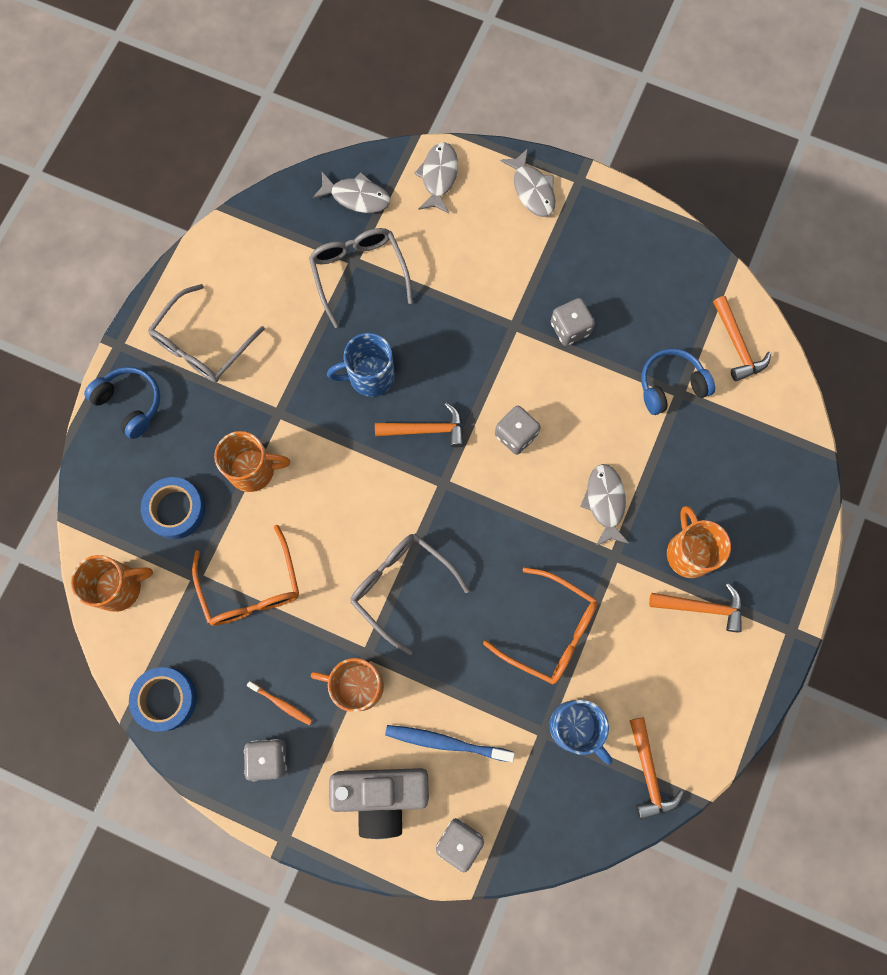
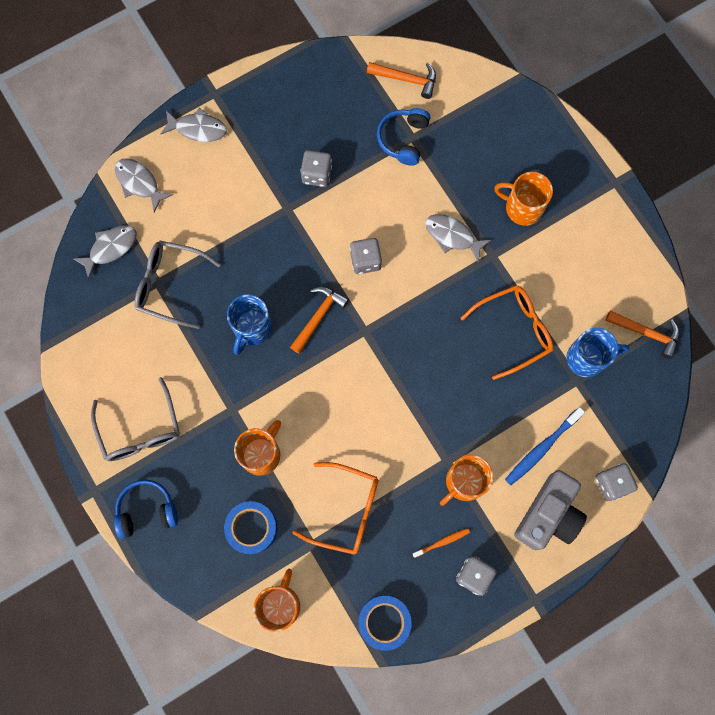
camera: 55 degrees left, 0 degrees up
(401, 586) = (417, 407): grey glasses -> none
(702, 607) = (563, 225): orange hammer -> none

